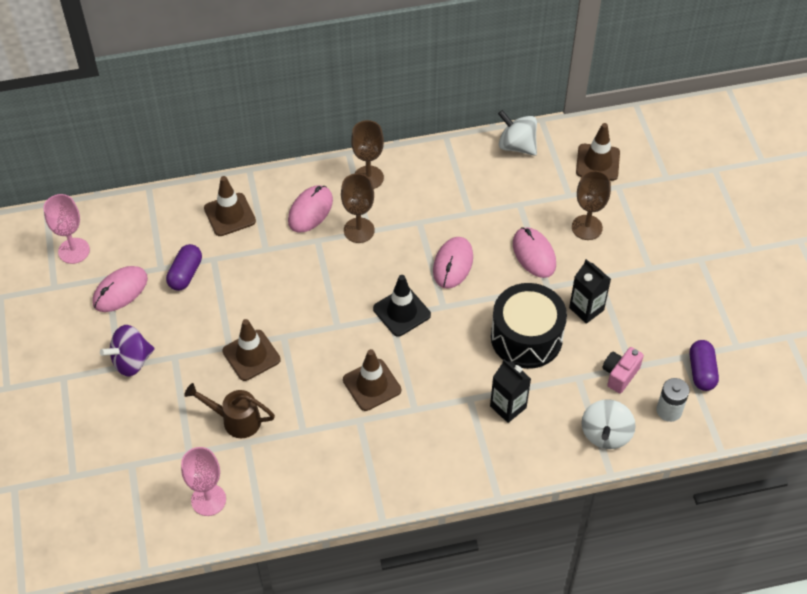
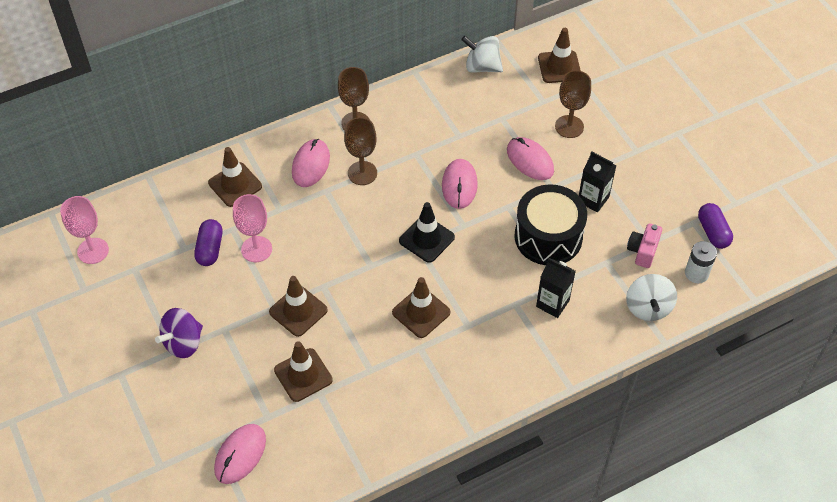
camera: 15 degrees left, 0 degrees up
(120, 291) = (151, 278): pink mouse -> pink mouse (240, 454)
(208, 500) = (301, 456): pink goblet -> pink goblet (256, 249)
(236, 420) = (303, 375): brown watering can -> brown traffic cone

